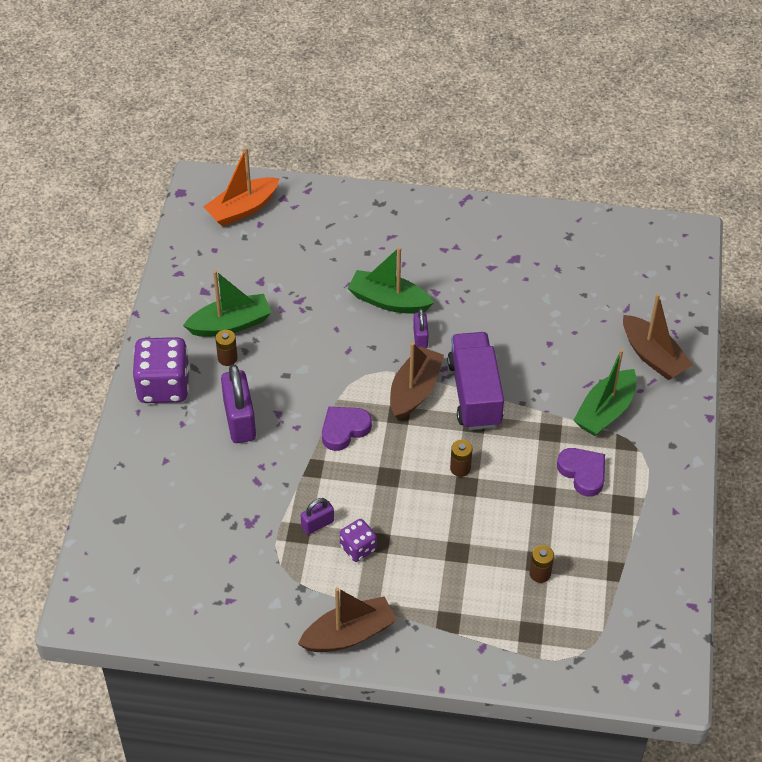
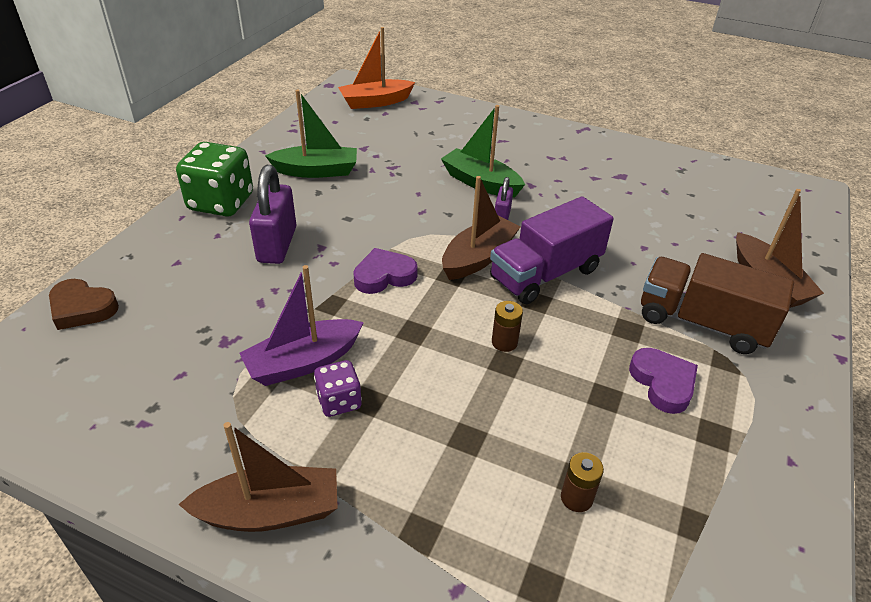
camera: 15 degrees right, 10 degrees down
(119, 523) = (82, 308): none -> brown heart
(163, 386) = (221, 202): purple dice -> green dice
(227, 358) = (297, 194): brown battery -> none
(317, 524) = (303, 362): purple padlock -> purple boat
(474, 394) = (545, 274): purple truck -> purple truck turned 135 degrees counterclockwise
(605, 411) = (702, 323): green boat -> brown truck

